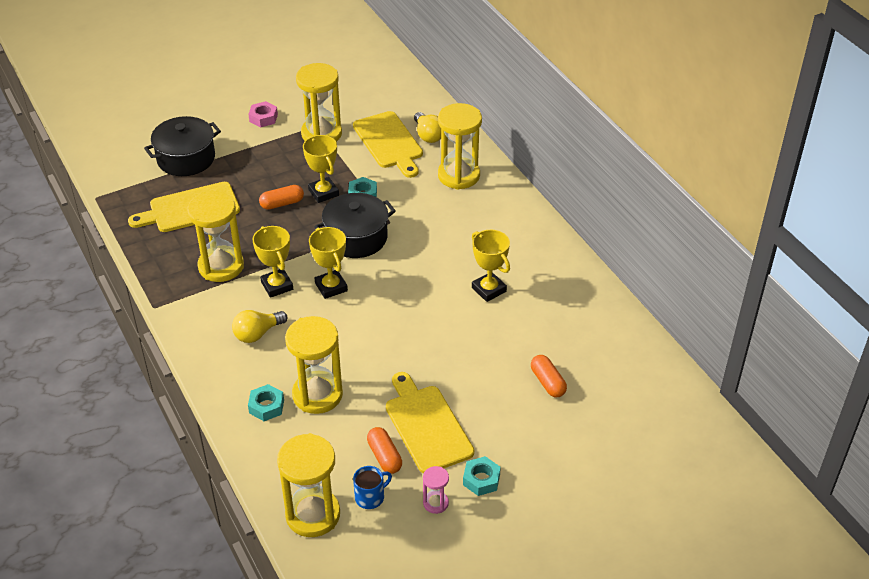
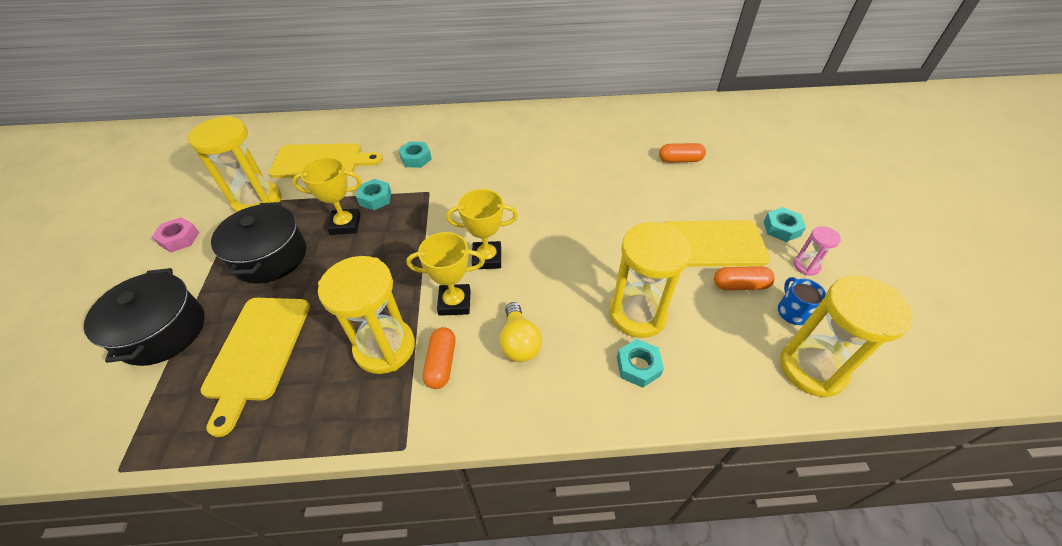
camera: 65 degrees left, 5 degrees up
(282, 203) = (330, 262): orange capsule -> orange capsule (441, 363)
(356, 238) = (431, 220): black pot -> black pot (270, 257)
(428, 135) = (338, 136): yellow light bulb -> none
(429, 196) = (416, 158): none -> turquoise nut
(459, 175) = (406, 135): yellow hourglass -> none
(489, 289) = (557, 159): yellow trophy -> none

